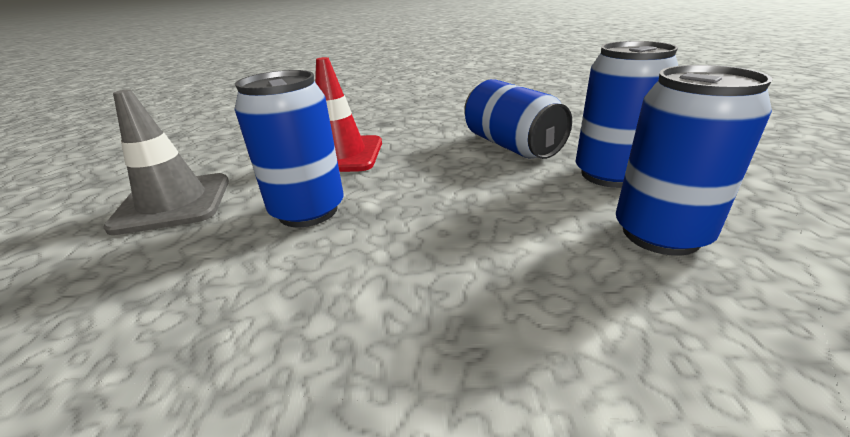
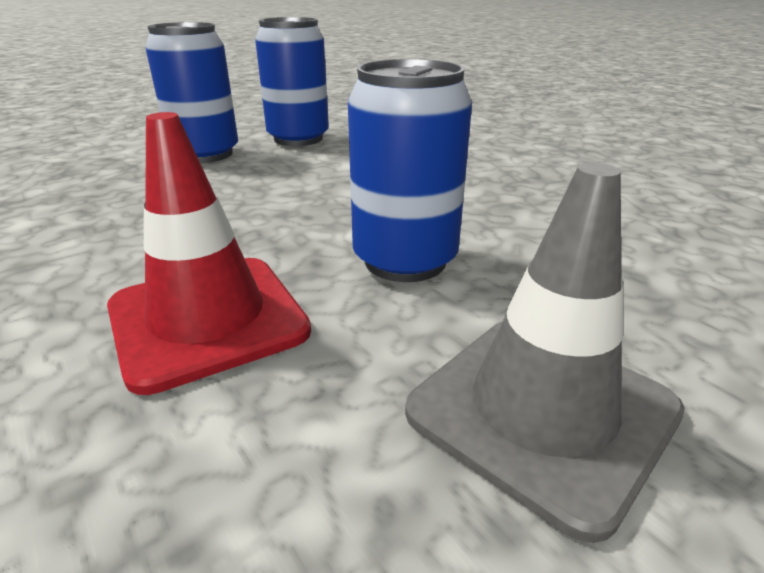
camera: 125 degrees left, 0 degrees up
(511, 145) = (130, 198): blue can -> none

